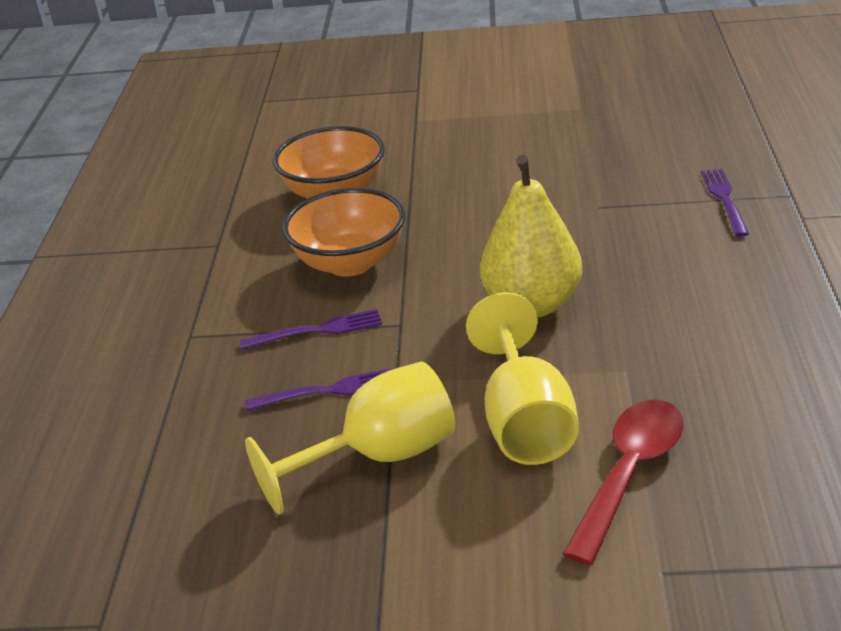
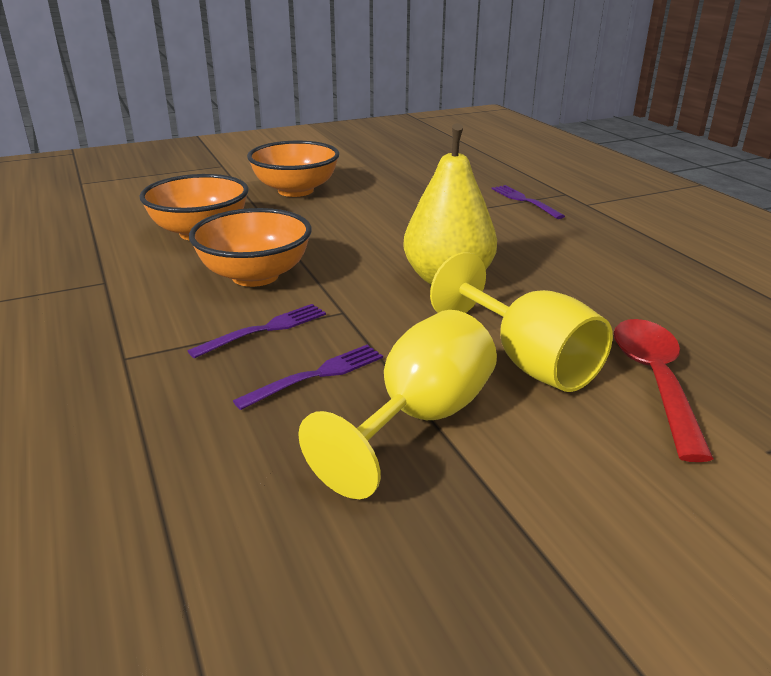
camera: 30 degrees left, 5 degrees down
(469, 143) = (295, 190): none -> orange bowl

